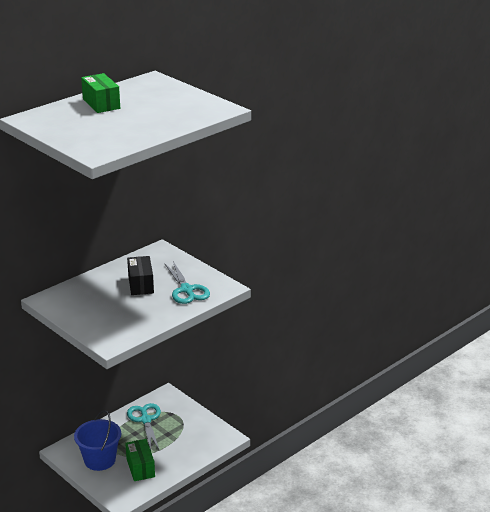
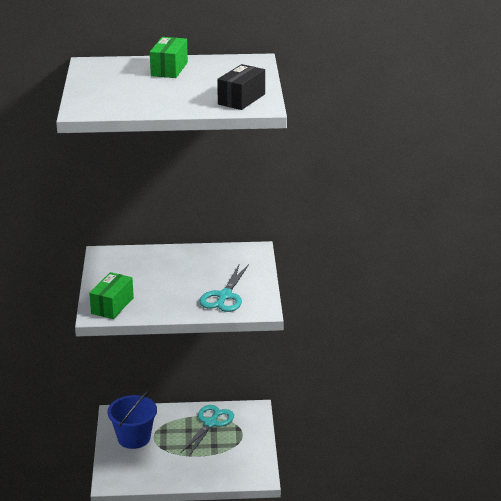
camera: 40 degrees right, 0 degrees up
(140, 468) = (157, 463): green box -> green box (112, 306)
(141, 284) = (194, 274): black box -> black box (241, 99)

